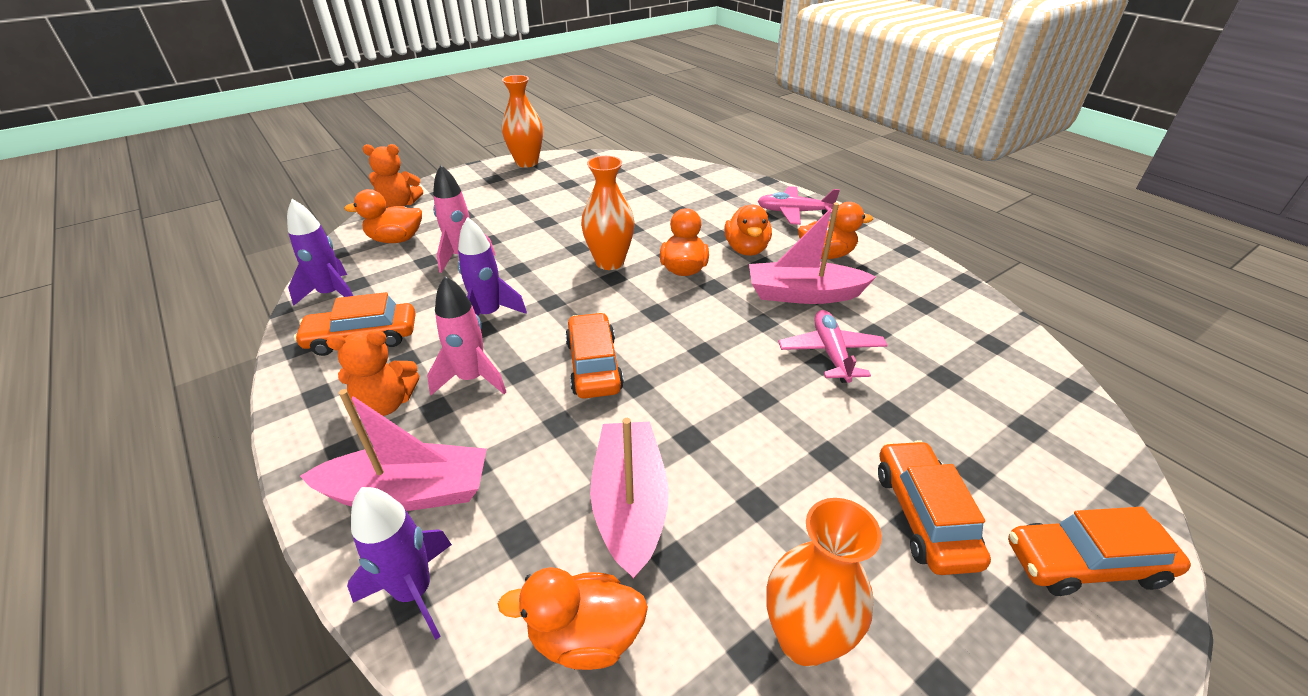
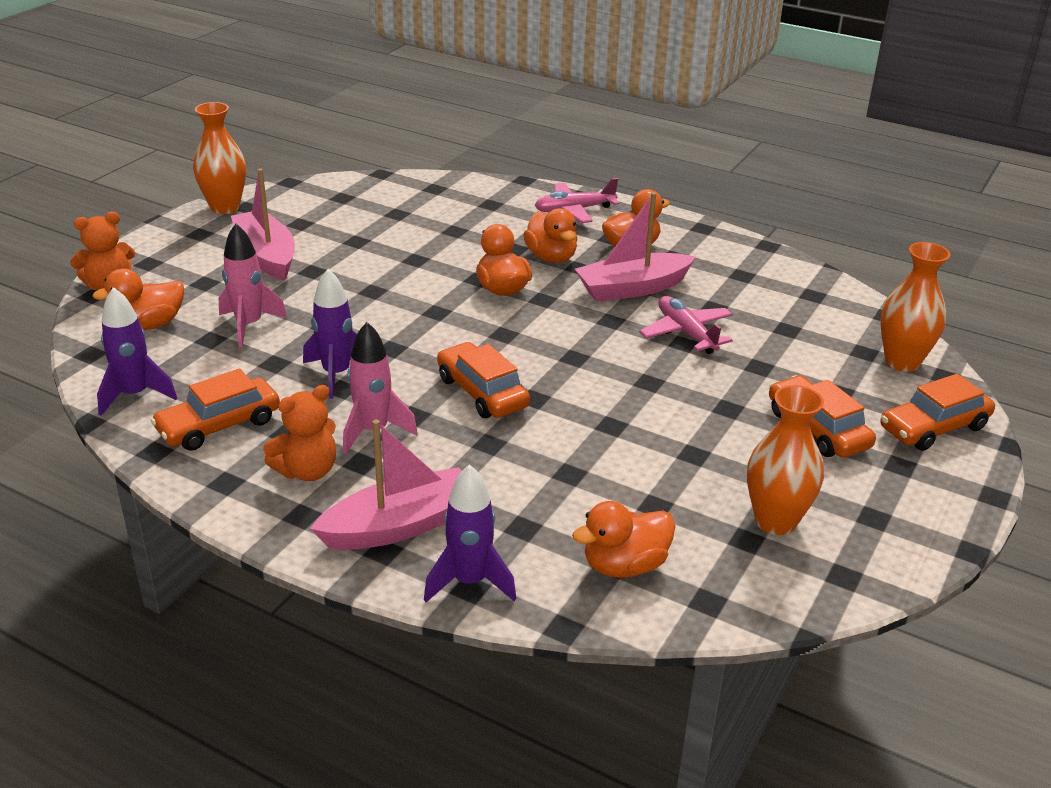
camera: 25 degrees left, 5 degrees down
(610, 262) = (420, 298): orange vase -> orange vase (902, 362)
(630, 505) = (596, 482): pink boat -> pink boat (266, 256)

